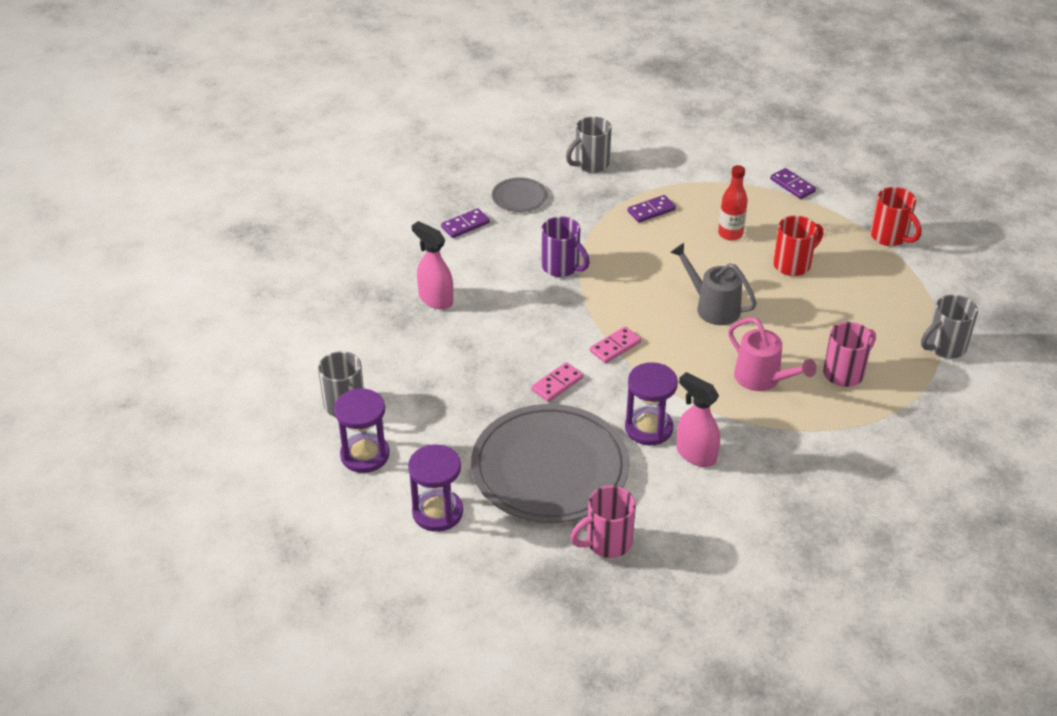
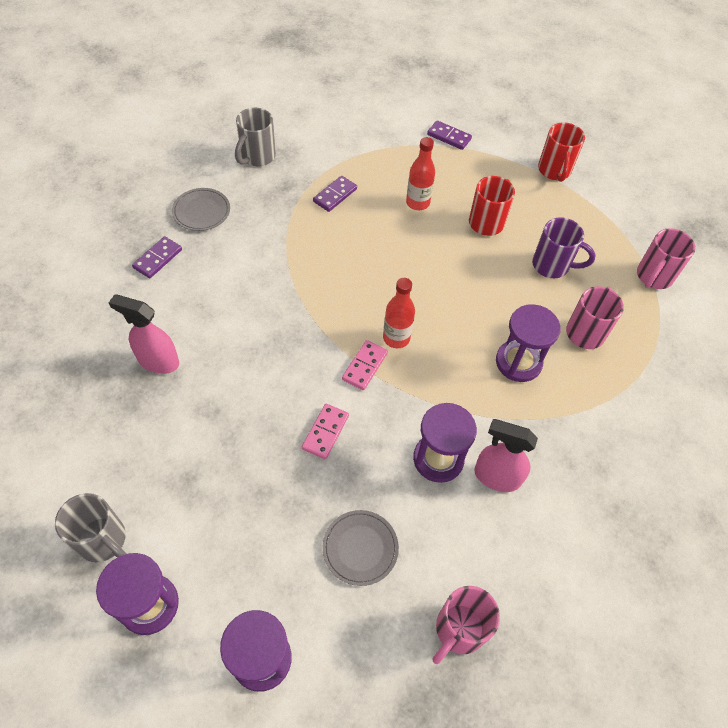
camera: 25 degrees left, 15 degrees up
(550, 468) = (360, 548): grey plate -> grey plate, size x0.43
(561, 267) = (275, 284): purple mug -> purple mug (552, 266)
(655, 333) = (396, 338): none -> red bottle
(712, 307) = (436, 291): grey watering can -> none
(763, 379) = (518, 362): pink watering can -> purple hourglass
(890, 237) = (554, 171): red mug -> red mug turned 60 degrees clockwise
(944, 347) = (653, 277): grey mug -> pink mug

